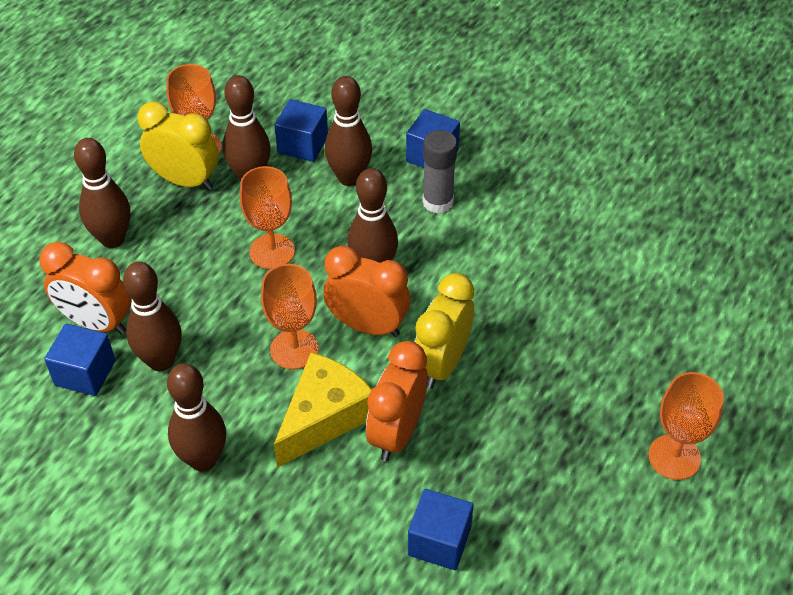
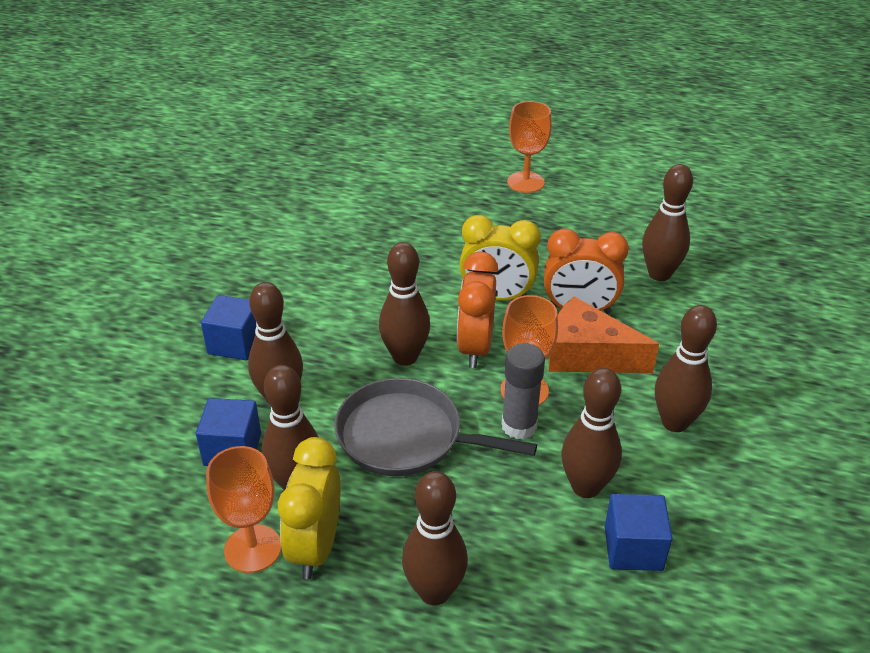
camera: 105 degrees left, 10 degrees down
(97, 323) = (564, 562): orange clock -> none
(272, 251) = (406, 436): orange goblet -> grey pan
(324, 417) = (587, 355): yellow cheese -> orange cheese
(438, 202) = (302, 329): grey glue stick -> grey glue stick (519, 426)
(439, 541) = (659, 274): blue cube -> brown bowling pin

